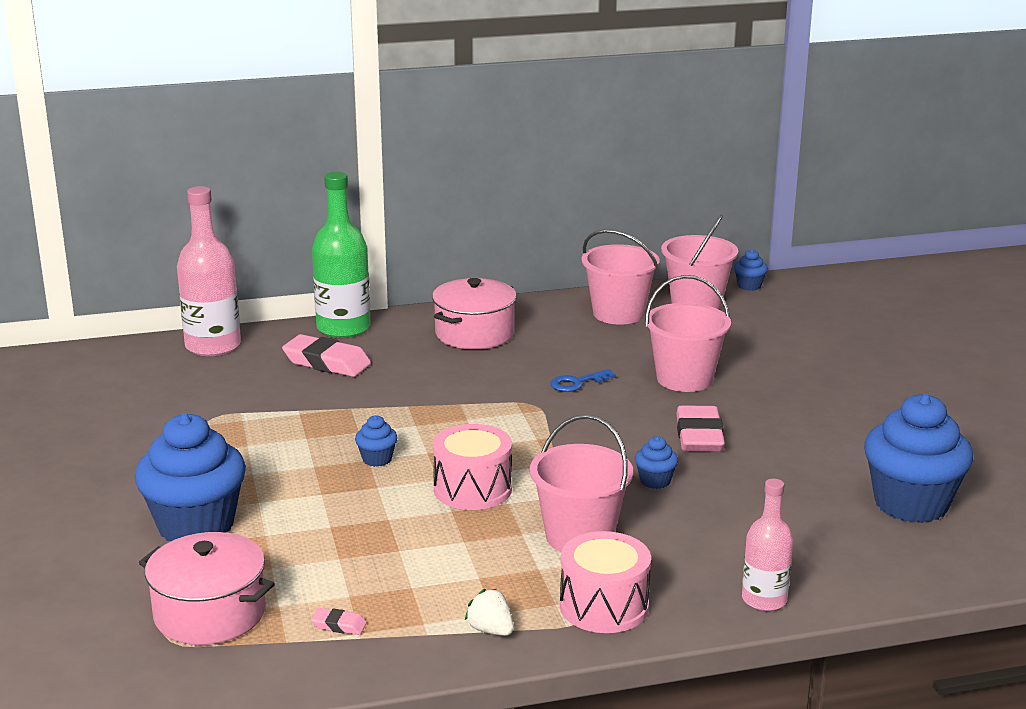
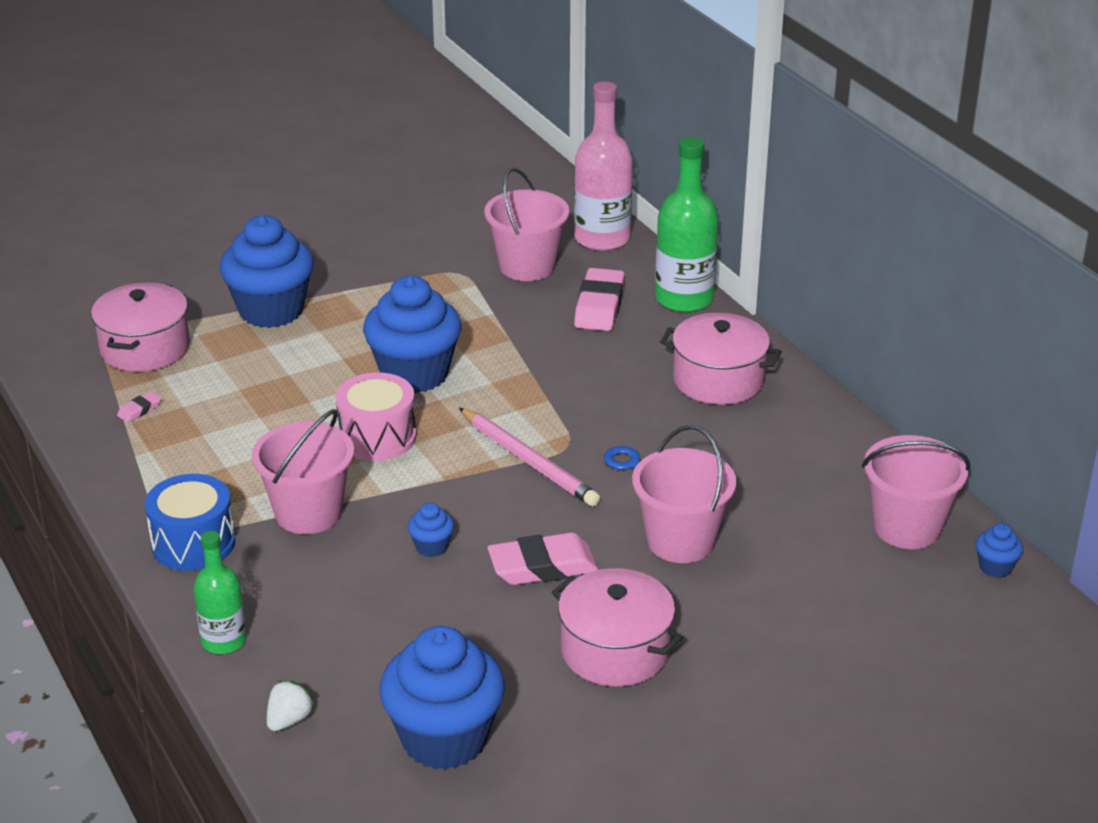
camera: 75 degrees right, 10 degrees up
(339, 625) = (139, 410): pink eraser -> pink eraser turned 45 degrees clockwise
(377, 459) = (414, 374): blue cupcake -> blue cupcake, size x2.36
(491, 630) = (145, 487): white strawberry -> white strawberry (289, 720)
(548, 423) = (528, 461): none -> pink pencil
(604, 606) = (193, 543): pink drum -> blue drum
(618, 313) = (835, 470): pink bucket -> pink bucket (527, 266)
(764, 599) = (224, 641): pink bottle -> green bottle
(812, 422) = (615, 650): none -> pink pot

